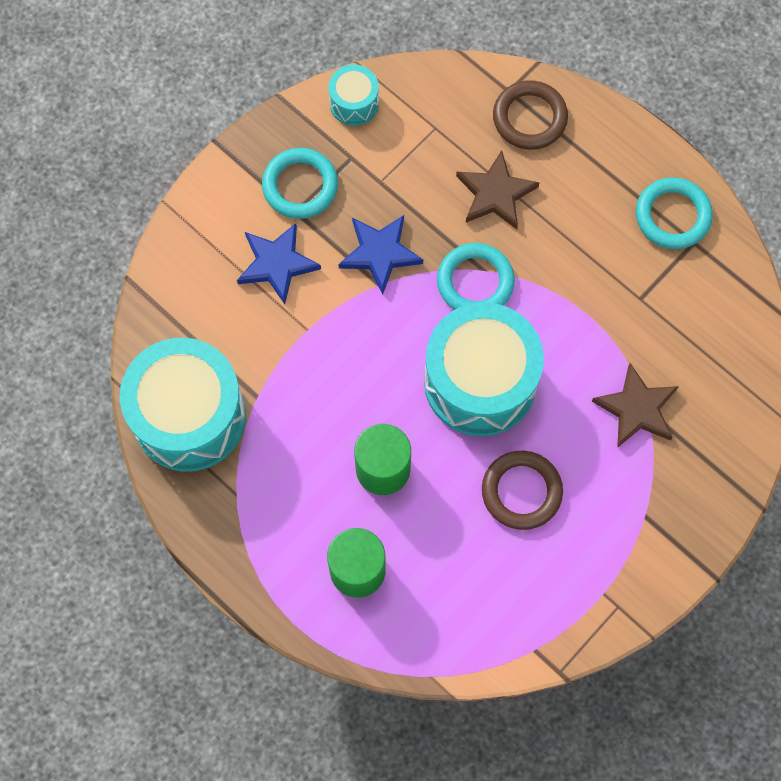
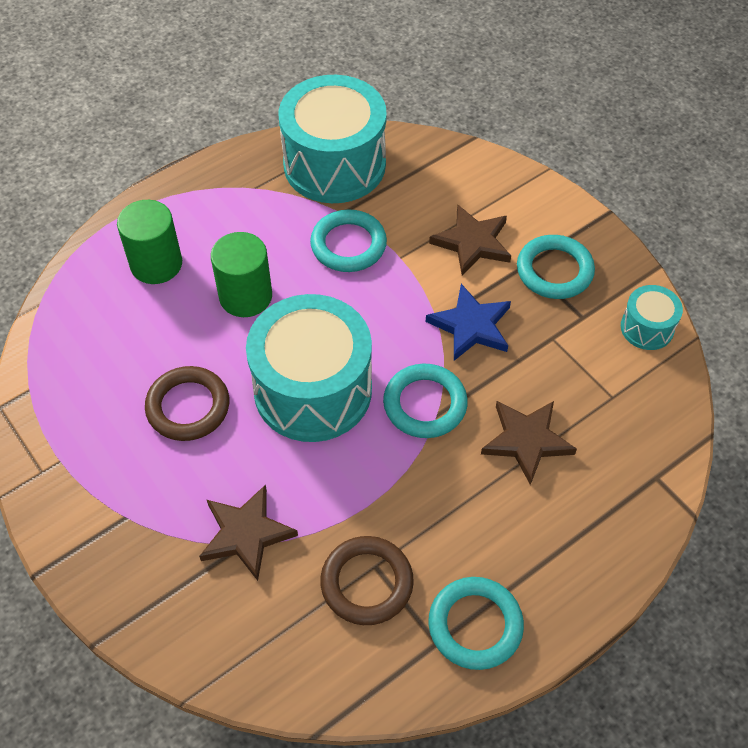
camera: 100 degrees right, 15 degrees down
(277, 264) = (472, 243): blue star -> brown star
(299, 382) = (348, 245): none -> turquoise ring
(529, 118) = (619, 492): brown ring -> brown ring (367, 583)

